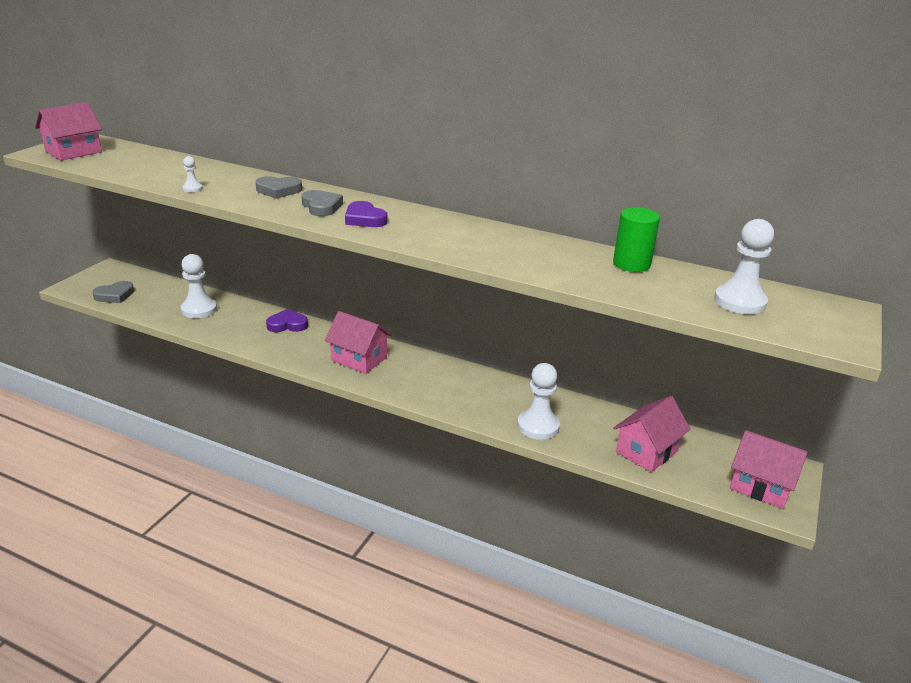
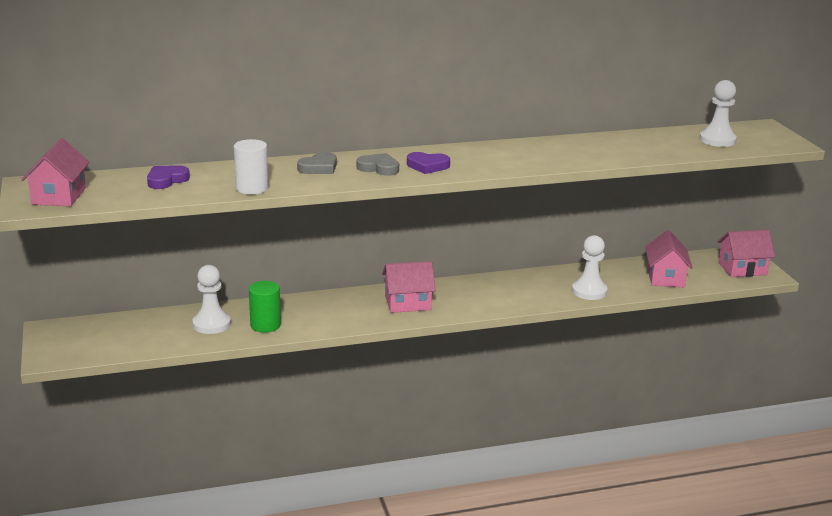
camera: 40 degrees left, 5 degrees down
(115, 295) = (108, 346): grey heart -> none
(192, 188) = (252, 188): white pawn -> white cylinder
(287, 325) = (308, 304): purple heart -> purple heart (166, 180)
(631, 264) = (631, 138): green cylinder -> green cylinder (265, 325)

